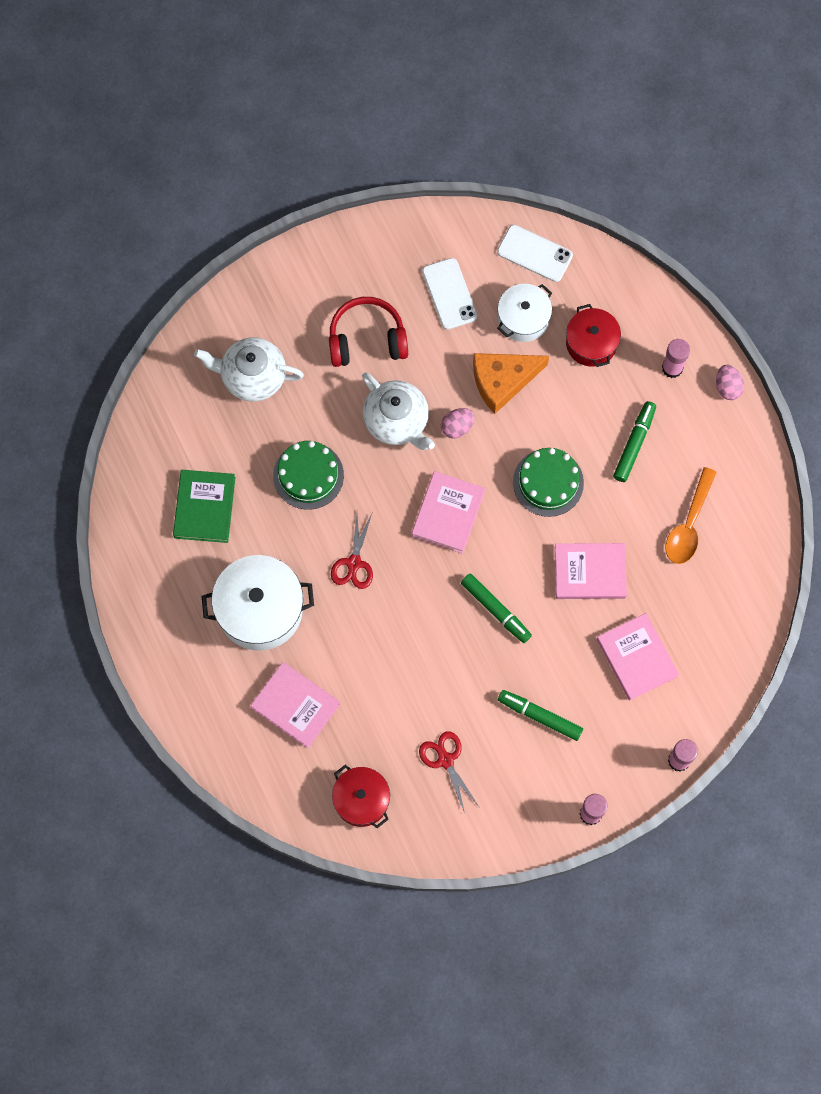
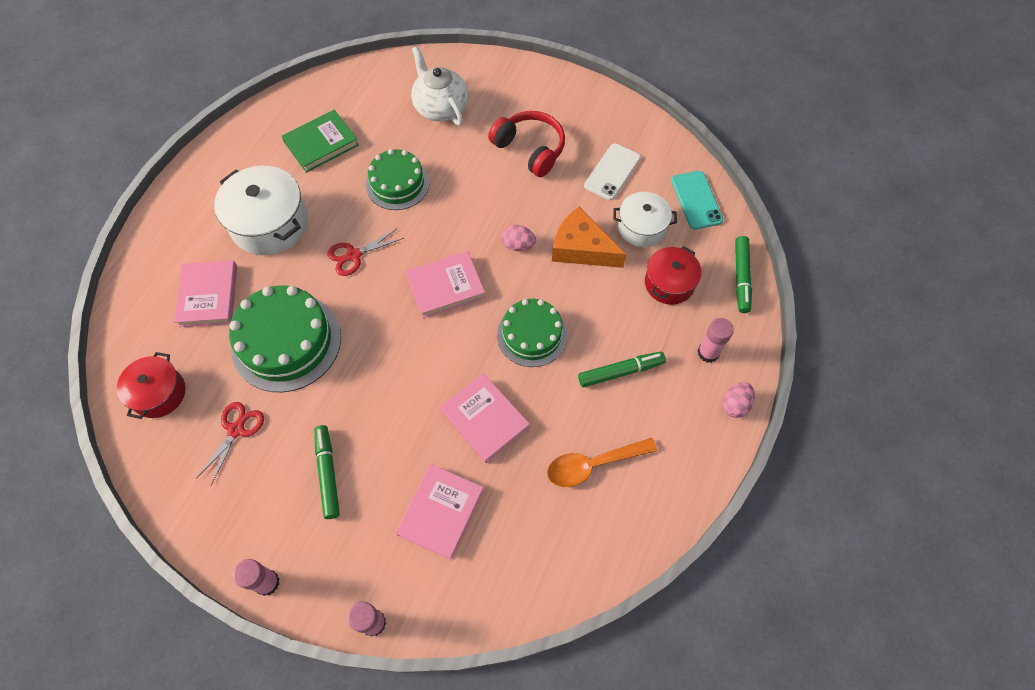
camera: 50 degrees right, 10 degrees down
(395, 672) = (286, 342): none -> green cake
(397, 421) = (487, 207): white teapot -> none
(495, 610) = (395, 374): green marker -> green marker (741, 277)
(535, 253) = (696, 200): white phone -> turquoise phone

